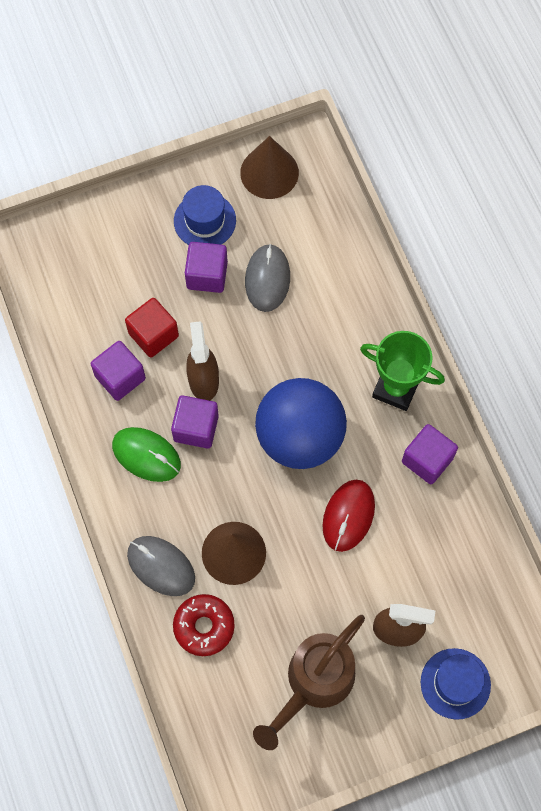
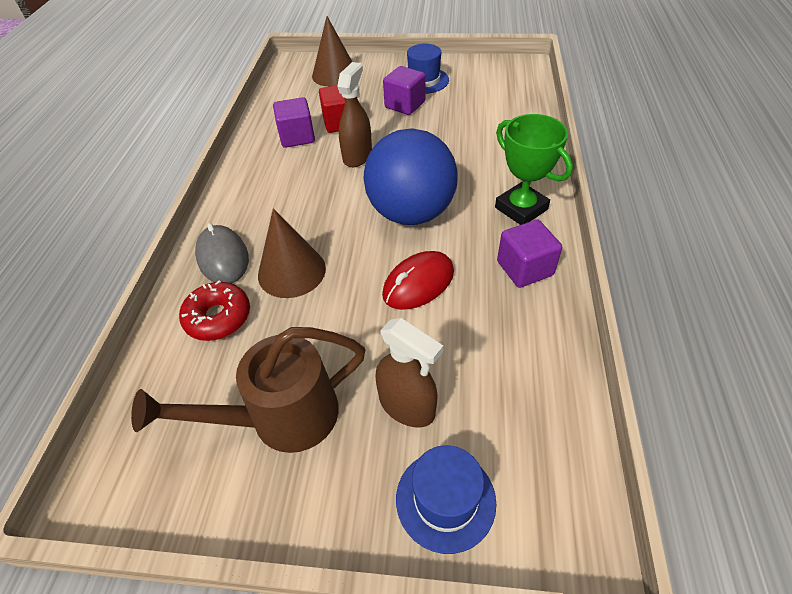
camera: 30 degrees right, 20 degrees down
(146, 455) = (276, 184): green mouse -> none
(196, 428) = (329, 180): purple cube -> none
(267, 279) = (449, 118): grey mouse -> none
(269, 172) = (488, 70): brown cone -> brown cone (335, 74)

